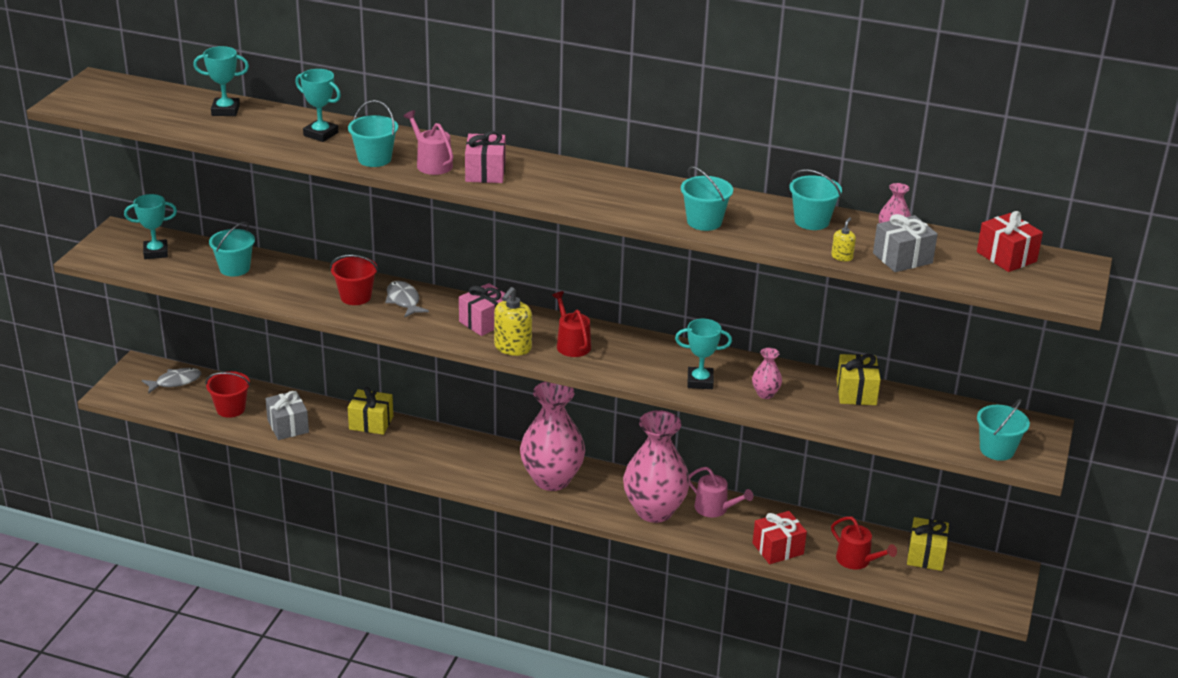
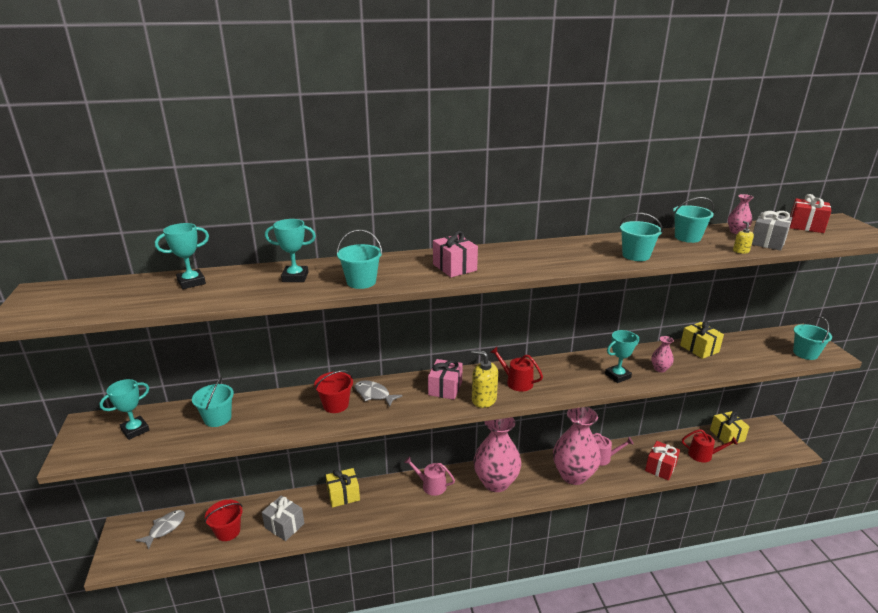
camera: 30 degrees left, 5 degrees down
(431, 163) = (408, 273): pink watering can -> pink watering can (431, 485)
(512, 347) = (483, 399): yellow soap dispenser -> yellow soap dispenser turned 120 degrees clockwise

